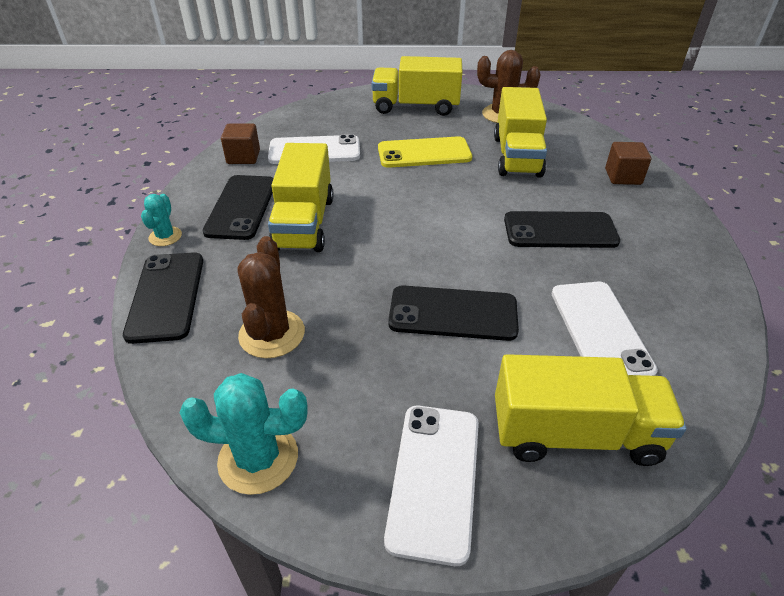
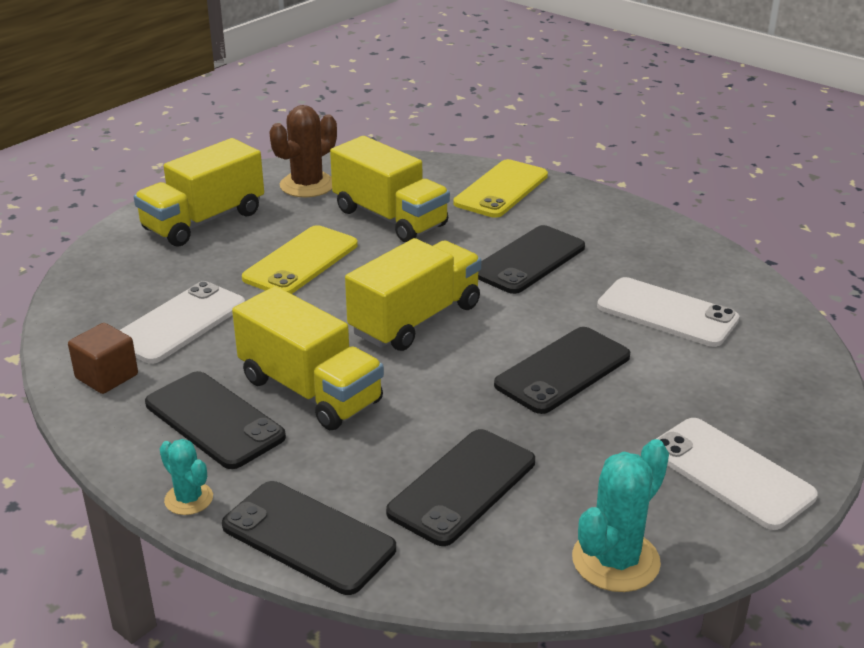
camera: 50 degrees left, 10 degrees down
(272, 334) = (462, 487): brown cactus -> black phone
(575, 433) = (753, 384): yellow truck -> yellow truck (415, 319)
(623, 177) = (501, 189): brown cube -> yellow phone

